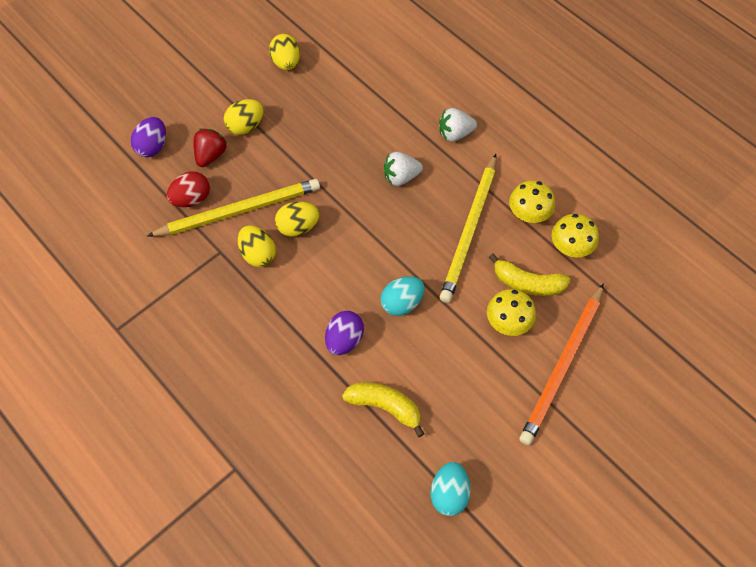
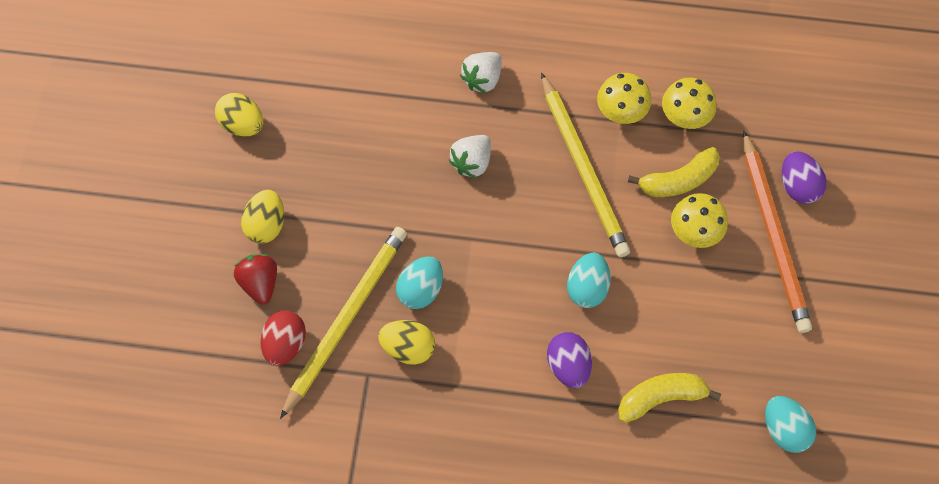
camera: 40 degrees left, 5 degrees up
(152, 146) = (188, 320): purple egg -> purple egg (797, 186)
(298, 227) = (421, 289): yellow egg -> turquoise egg

